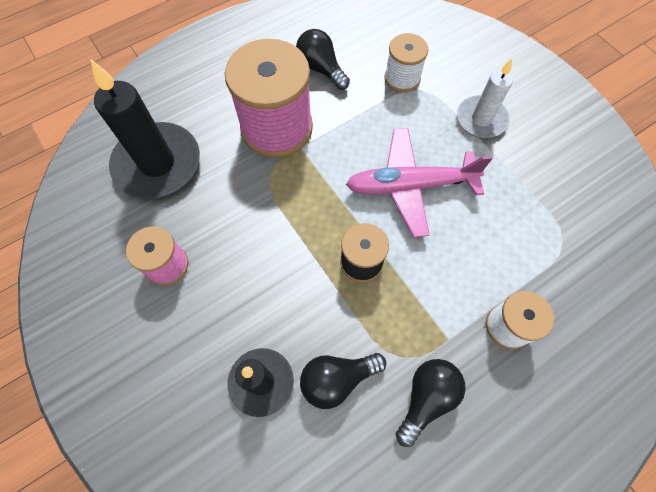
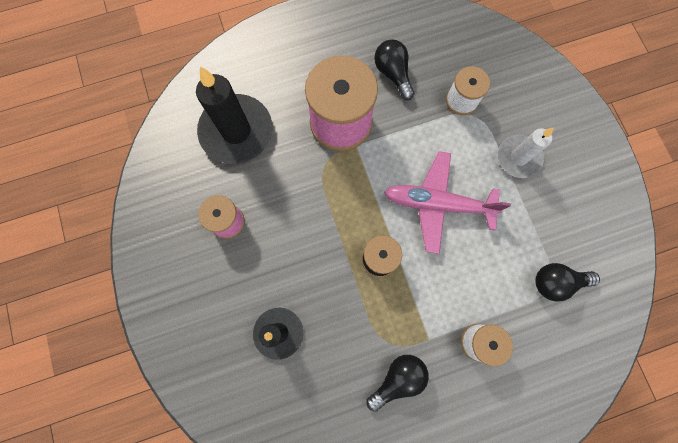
camera: 15 degrees right, 10 degrees up
(337, 379) = (335, 346): black light bulb -> black light bulb (556, 282)

